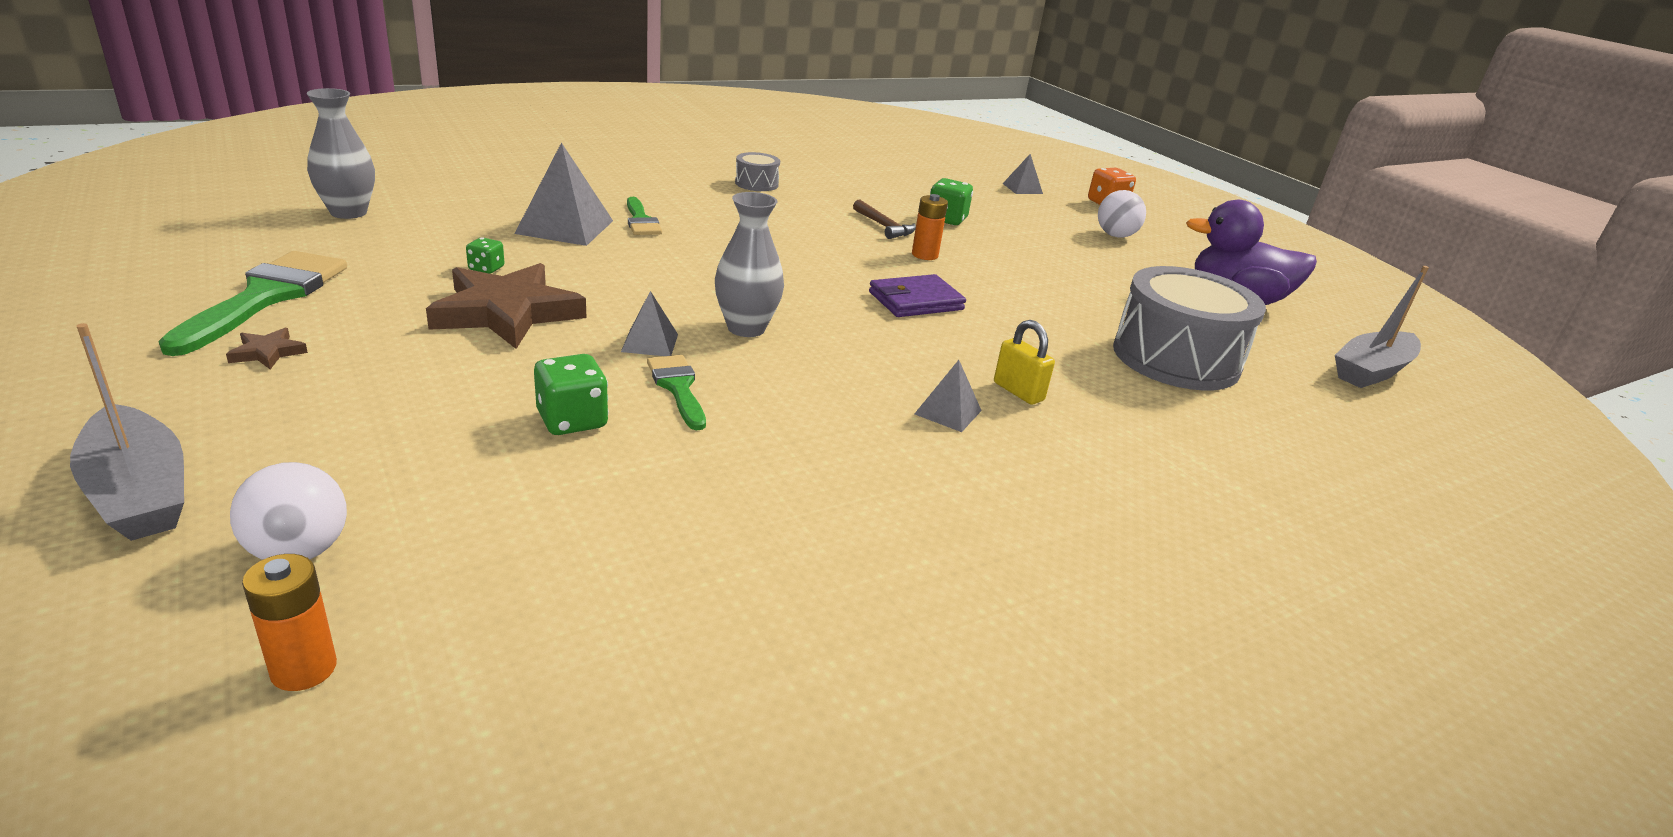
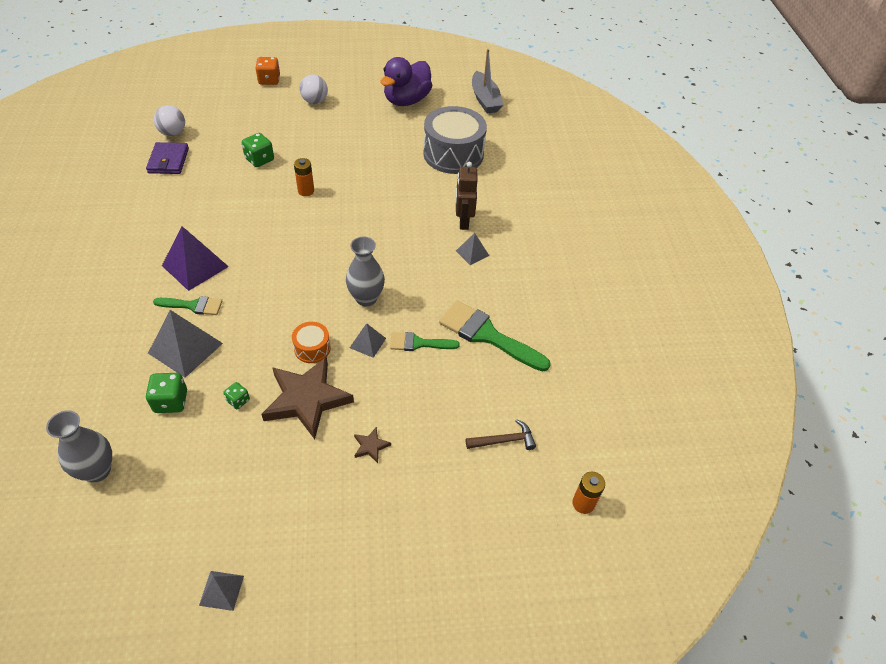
camera: 65 degrees left, 20 degrees up
(139, 492) = (447, 569): grey boat -> none
(266, 297) = (235, 521): green brush -> green brush (487, 335)
(267, 352) = (316, 519): brown star -> brown star (370, 446)
(299, 551) = (511, 504): white ball -> white ball (173, 133)
(572, 420) = (436, 391): green dice -> green dice (171, 401)
(611, 302) = (312, 348): none -> orange drum
(711, 212) = (195, 266): none -> purple pyramid
(756, 184) = (153, 227): grey drum -> none
(884, 226) = (257, 192): brown hammer -> brown hammer (504, 440)
(915, 301) = (361, 219): purple wallet -> purple wallet (168, 161)
(1018, 392) = (463, 221): yellow padlock -> brown robot
(1022, 188) = (227, 104): grey pyramid -> grey pyramid (221, 590)

